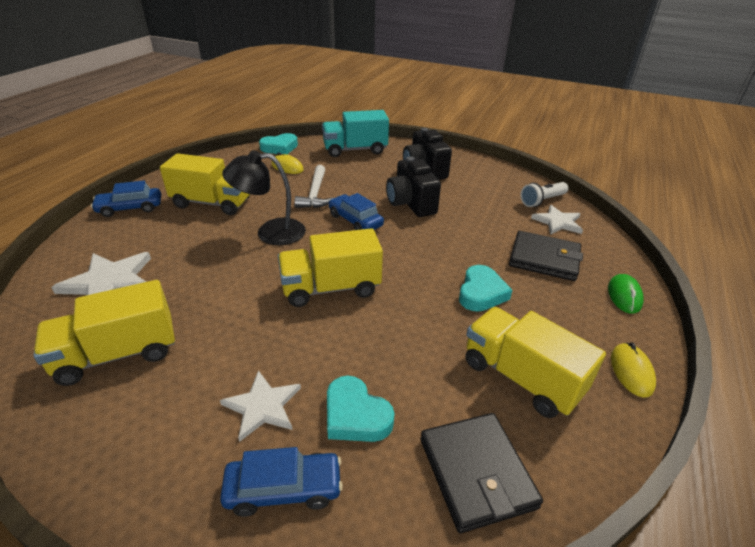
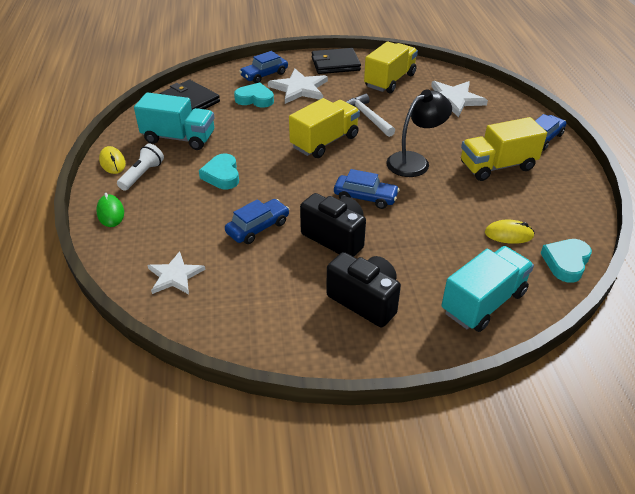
camera: 150 degrees right, 5 degrees up
(263, 406) = (299, 88): white star -> white star, size x1.50
(315, 194) = (434, 211): white hammer -> white hammer (367, 117)
(470, 231) = (258, 227): none -> blue car
(521, 377) = (179, 138): yellow truck -> turquoise truck
(542, 201) = (199, 304): white flashlight -> white flashlight (142, 175)
(544, 259) = (181, 223): black wallet -> black wallet (335, 64)

